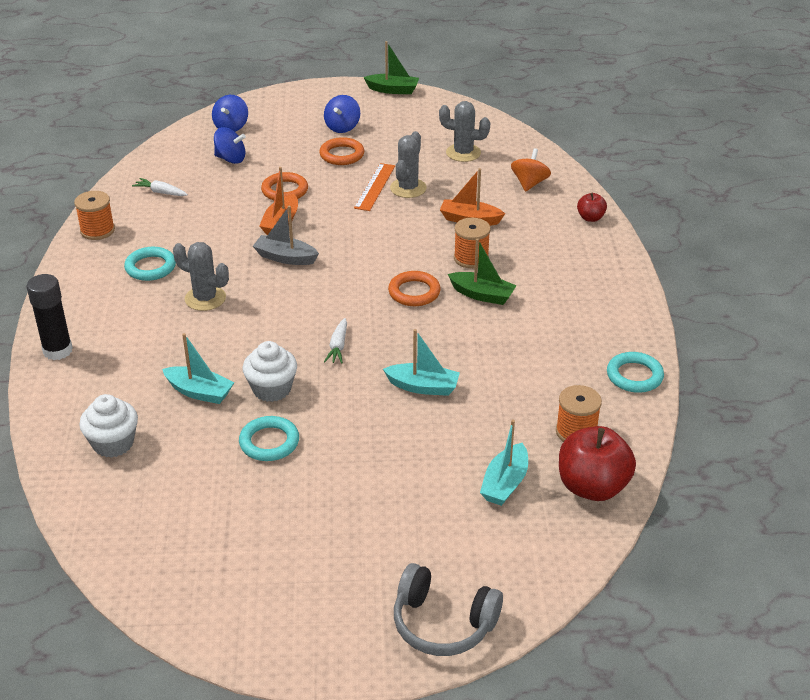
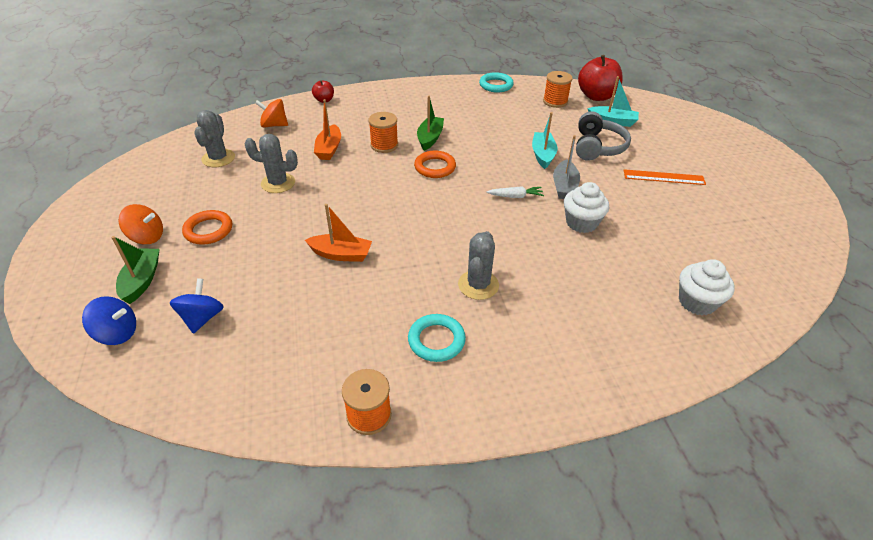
camera: 100 degrees left, 5 degrees up
(57, 351) = (603, 383): black glue stick -> none
(161, 192) = (277, 370): white carrot -> none
(199, 392) = (606, 262): turquoise boat -> none
(269, 442) = (638, 215): turquoise ring -> none
(285, 190) = (278, 261): orange ring -> none
(285, 257) = (400, 242): grey boat -> grey boat (564, 186)
(342, 127) = (147, 237): blue spinning top -> orange spinning top
(375, 187) = (274, 202): orange ruler -> orange ruler (664, 177)
(393, 90) = (71, 210): green boat -> green boat (142, 280)
(443, 623) = (728, 134): grey headphones -> grey headphones (597, 147)

